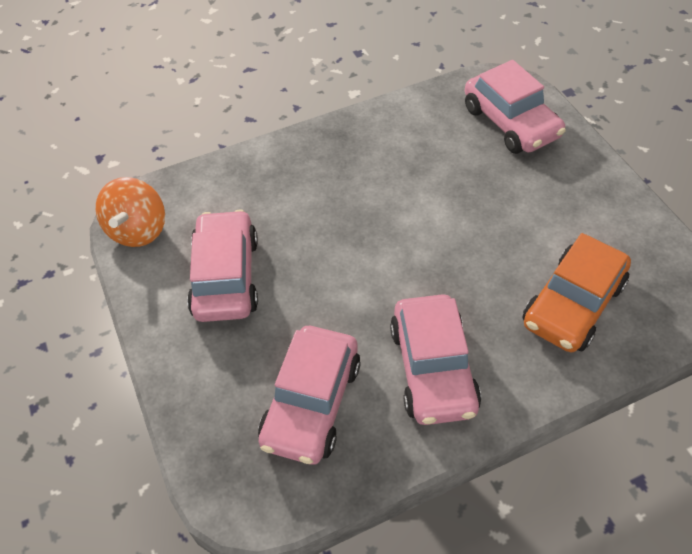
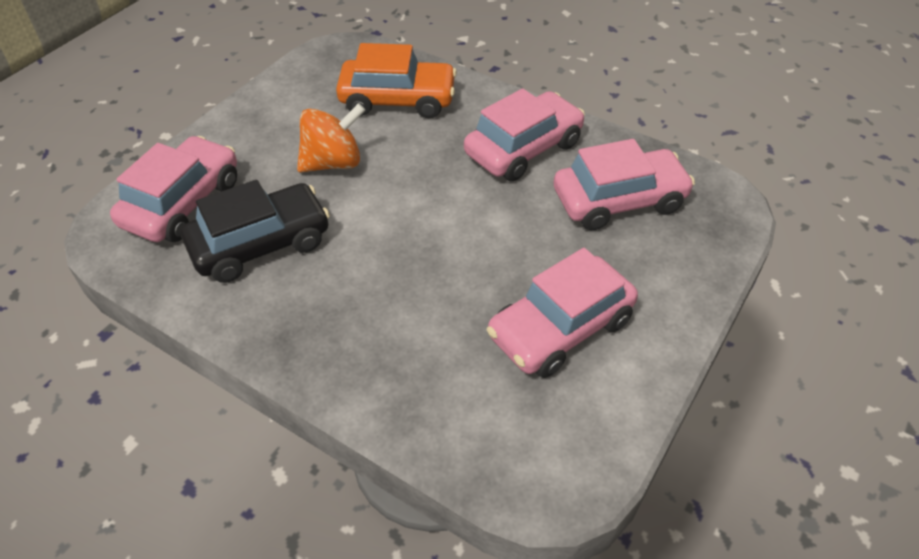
camera: 125 degrees left, 5 degrees down
(138, 230) = (575, 456): orange spinning top -> orange spinning top (333, 162)
(435, 149) = (261, 244): none -> black car

